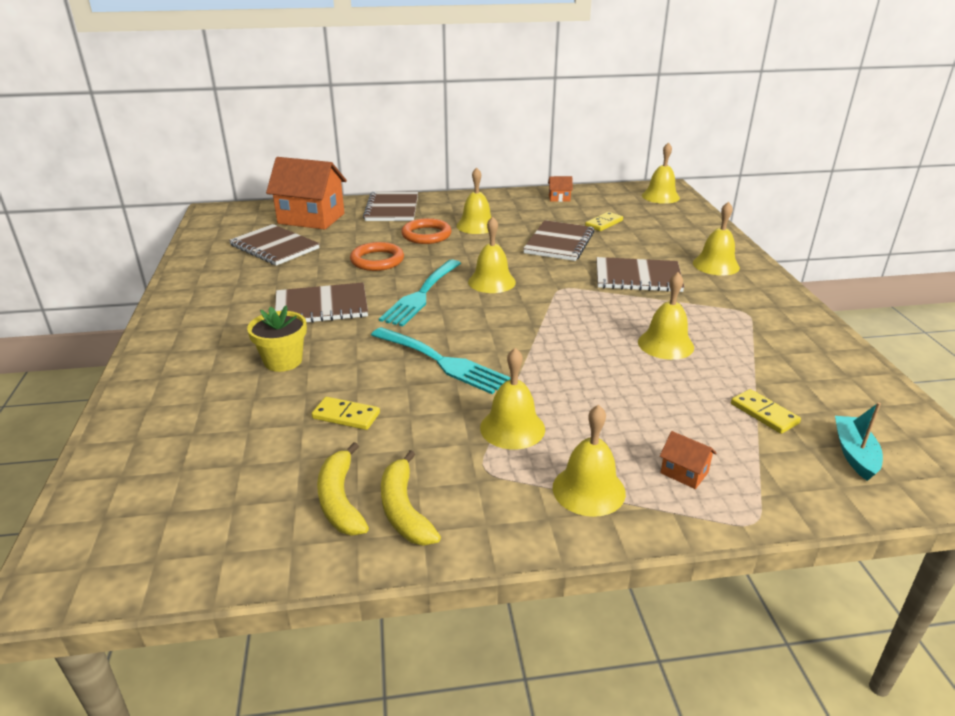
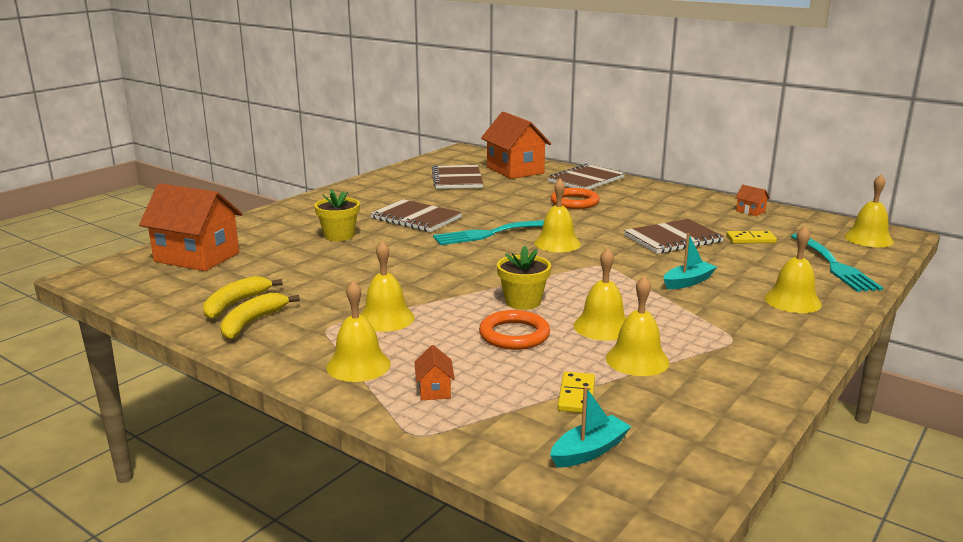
camera: 45 degrees right, 10 degrees down
(165, 470) = (197, 257): none -> orange house
(346, 416) = (315, 272): yellow domino -> none
(377, 260) = (505, 206): orange ring -> orange ring (514, 335)
(442, 362) = (422, 271): turquoise fork -> turquoise fork (834, 265)
(476, 225) = (628, 208): yellow bell -> yellow bell (637, 360)
(576, 351) = (523, 302): none -> yellow flower pot
(638, 277) = (688, 282): brown notebook -> turquoise boat

